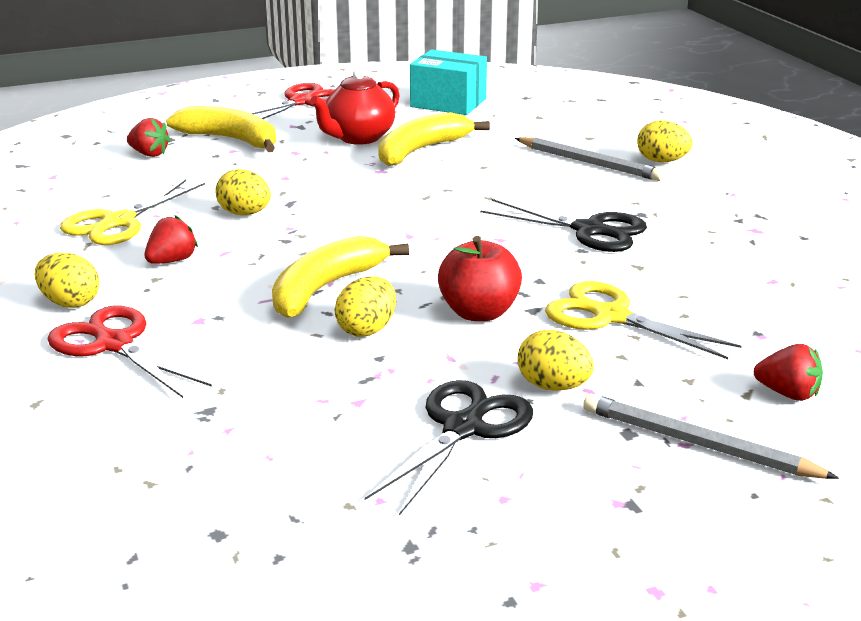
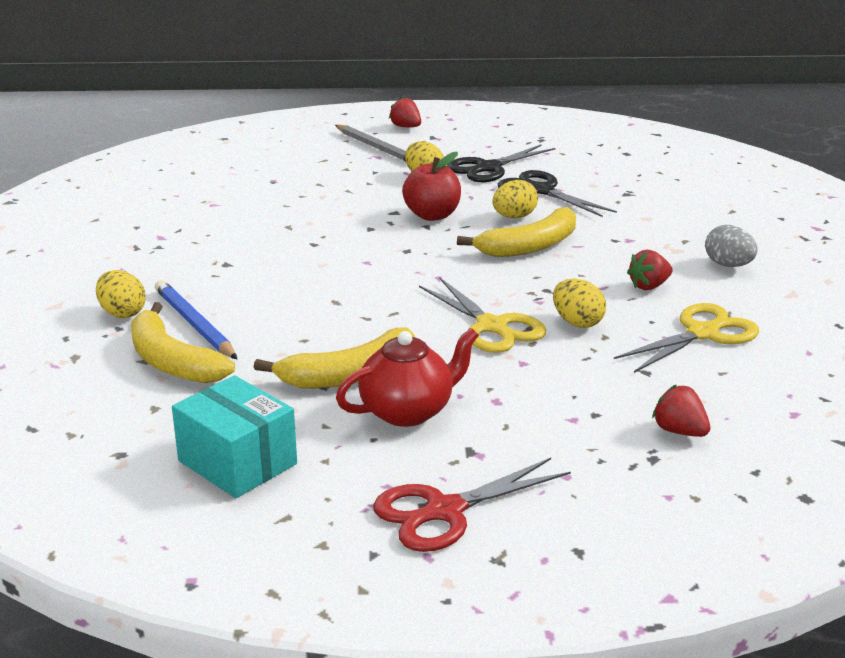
camera: 160 degrees left, 0 degrees up
(70, 303) = (728, 265): yellow egg -> grey egg
(114, 344) = (689, 233): red scissors -> none
(230, 140) = (571, 439): yellow banana -> yellow banana (172, 361)
(589, 163) = (194, 324): grey pencil -> blue pencil
(590, 230) = (288, 256): black scissors -> black scissors (540, 191)
(610, 316) = (349, 201): yellow scissors -> yellow scissors (492, 327)
(788, 394) = (303, 157): red strawberry -> red strawberry (406, 127)

